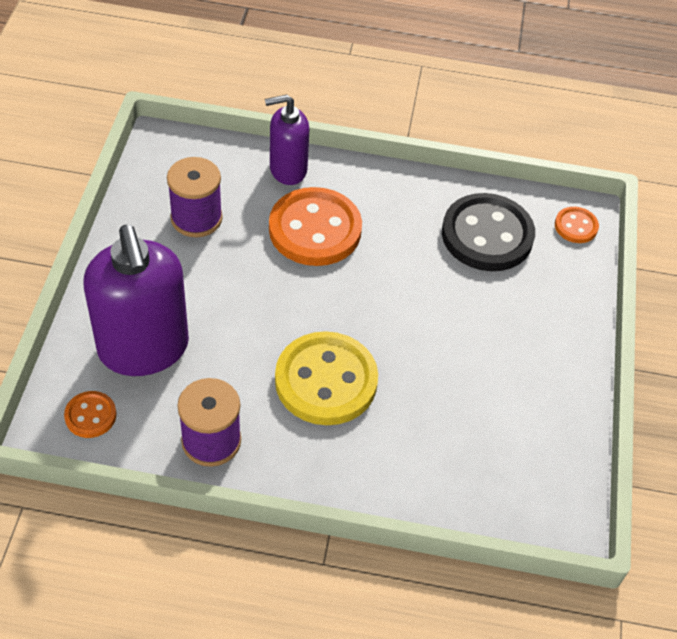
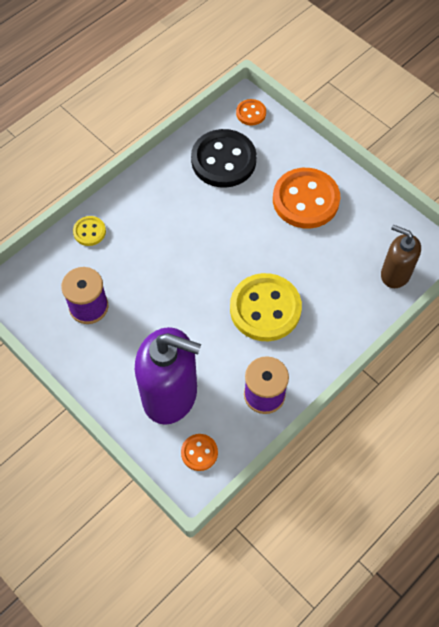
camera: 50 degrees left, 10 degrees up
(287, 170) = (89, 232): purple soap dispenser -> yellow button
(315, 229) = (150, 246): orange button -> orange button (305, 200)
(493, 496) = (395, 274): none -> brown soap dispenser

